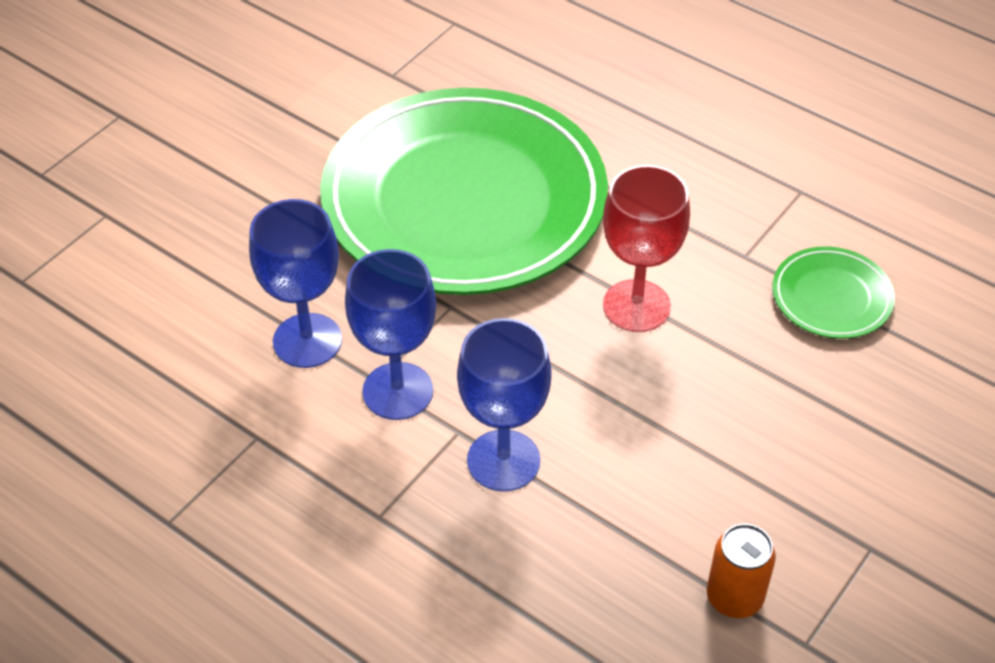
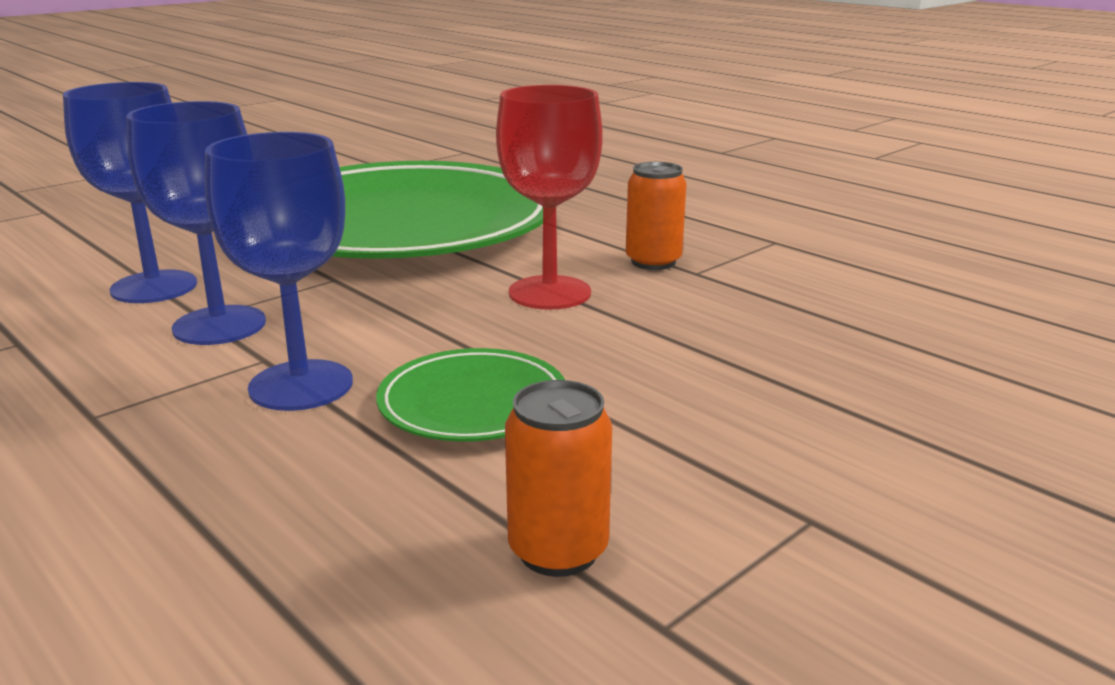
camera: 10 degrees right, 25 degrees down
(706, 242) = (653, 262): none -> orange can
(831, 297) = (795, 304): green plate -> green plate (473, 403)

